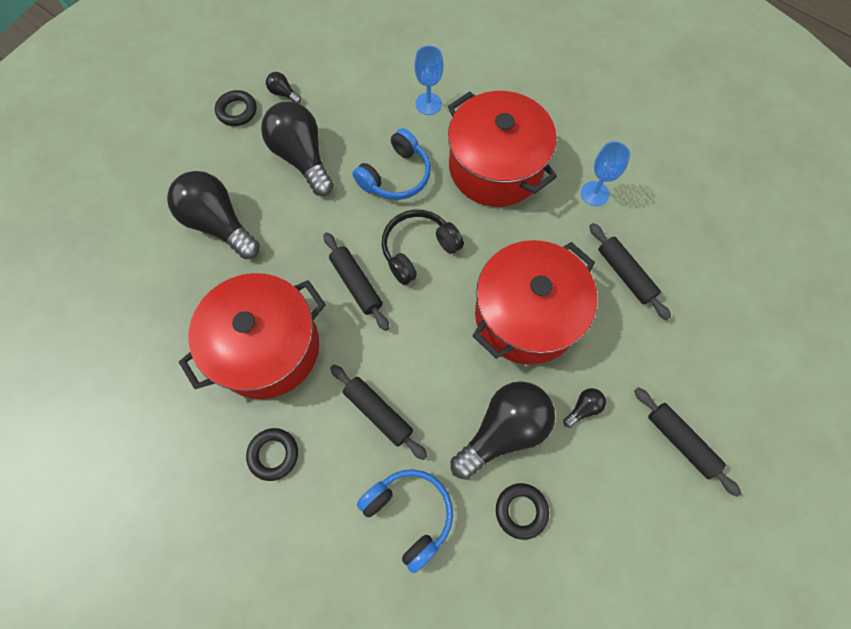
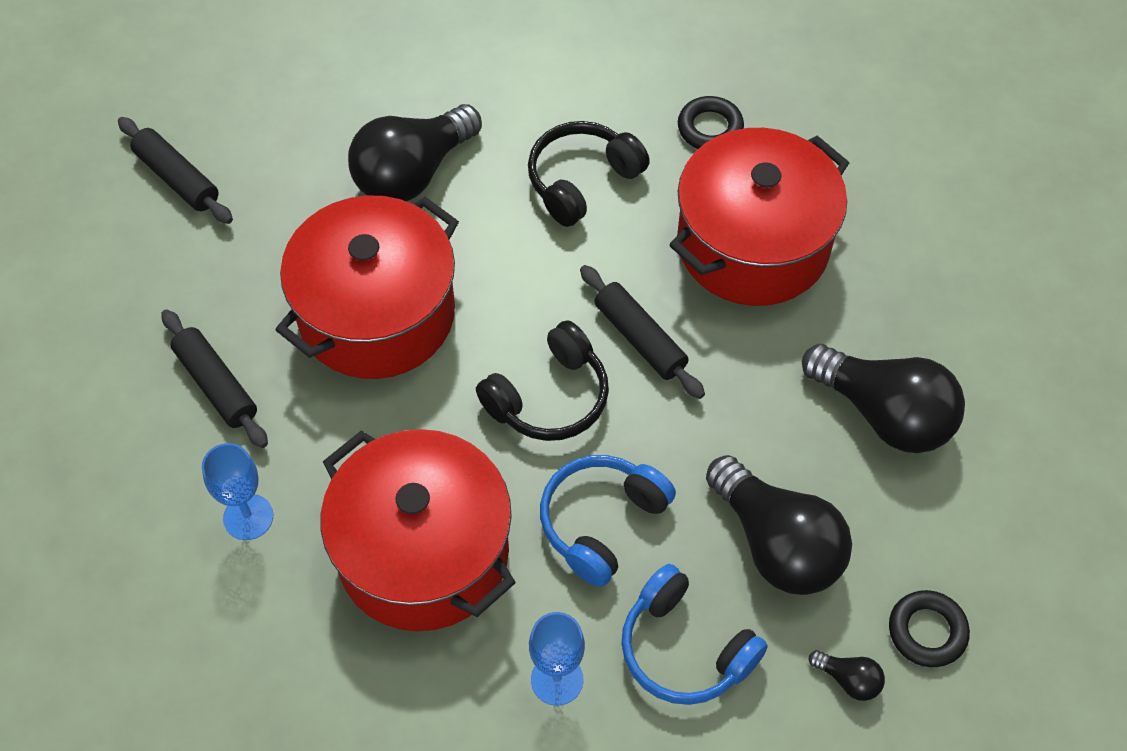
camera: 175 degrees right, 10 degrees down
(378, 413) = (582, 180): black rolling pin -> black headphones
(409, 514) = (528, 84): blue headphones -> blue headphones (684, 649)
(521, 511) = (392, 96): black ring -> none
(583, 408) = (303, 205): black light bulb -> none

